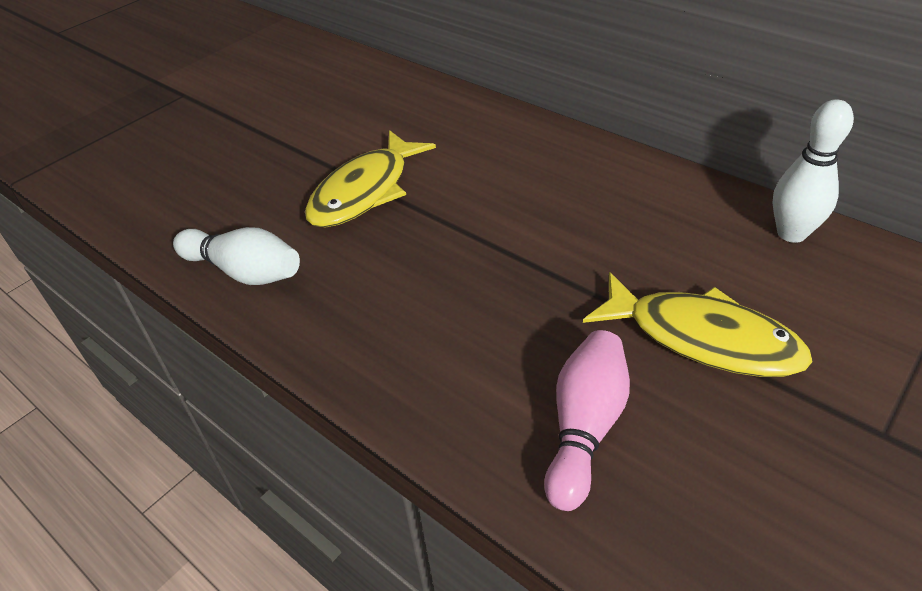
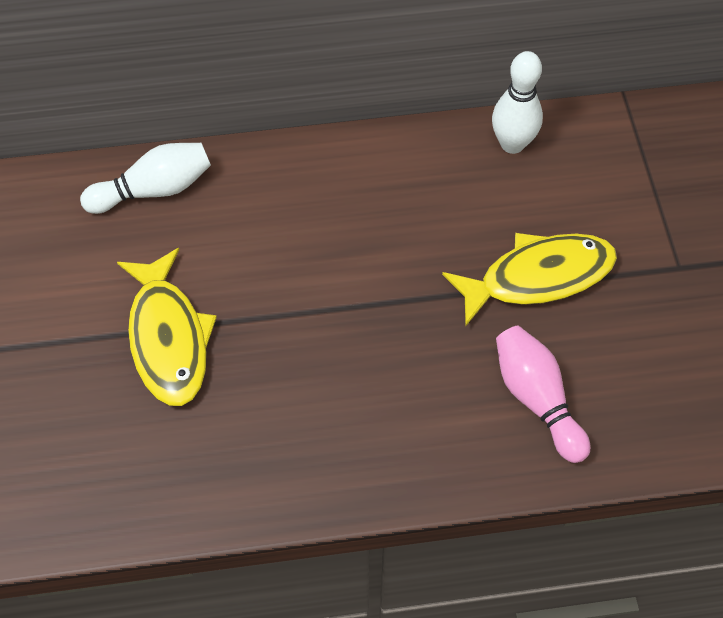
camera: 50 degrees left, 15 degrees up
(244, 272) = (172, 489): white bowling pin -> white bowling pin (154, 190)

